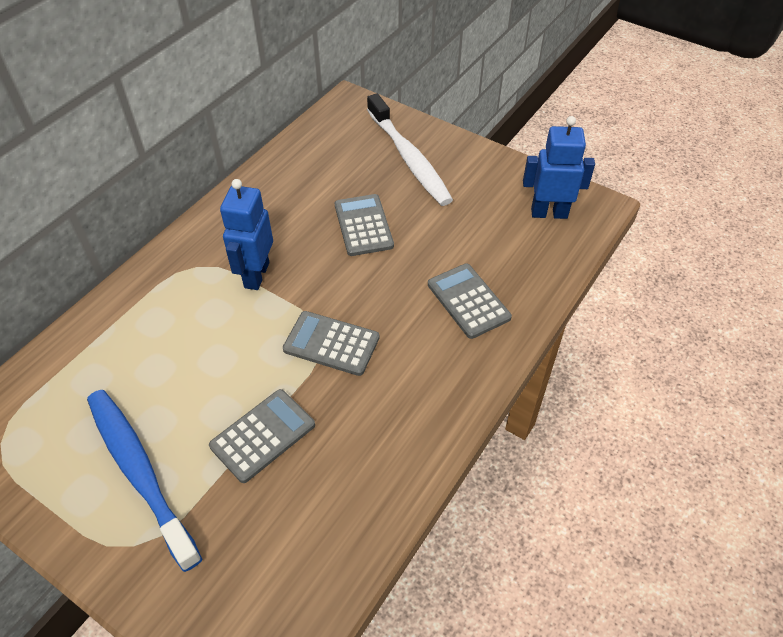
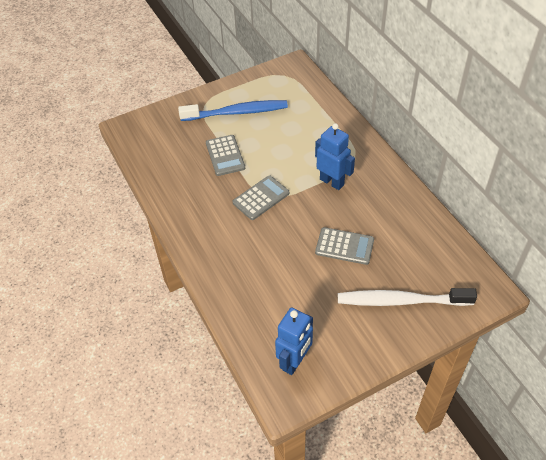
camera: 120 degrees right, 0 degrees up
(468, 301) = (248, 273): grey calculator -> none

